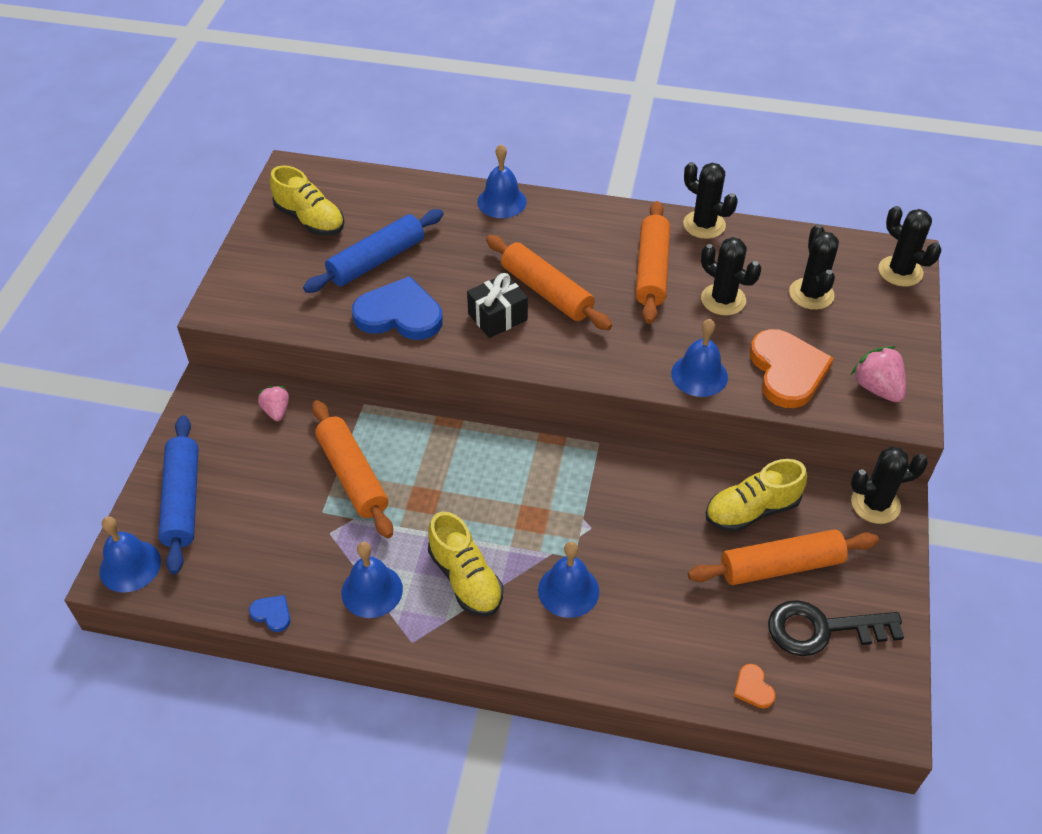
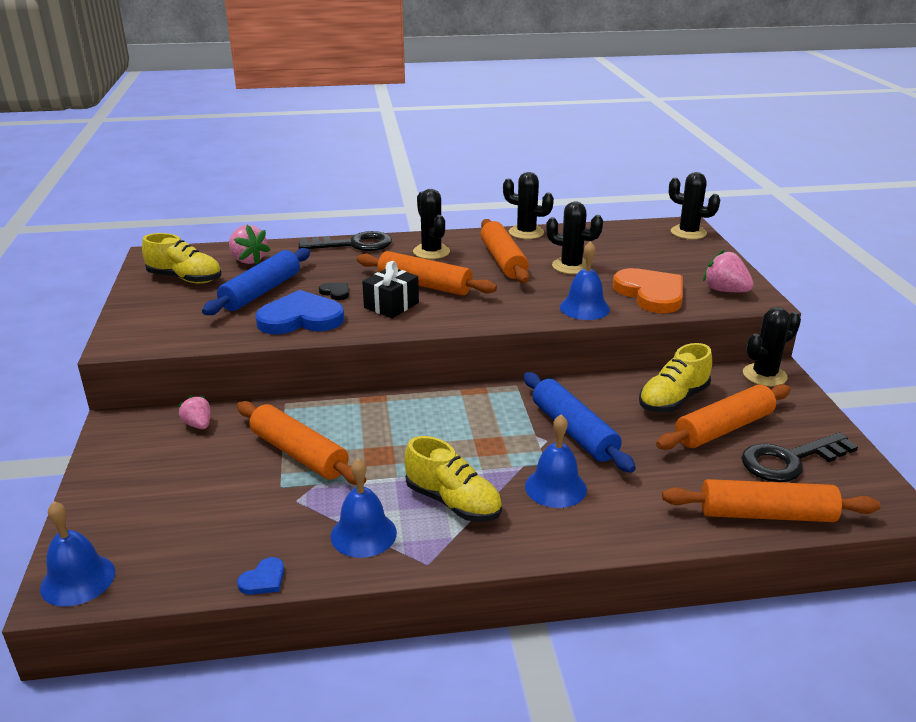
camera: 20 degrees left, 20 degrees down
(182, 500) = (121, 511): blue rolling pin -> blue rolling pin (573, 431)
(272, 614) = (263, 579): blue heart -> blue heart turned 120 degrees clockwise
(382, 203) = (248, 260): none -> pink strawberry
(450, 281) = (335, 292): none -> black heart
(502, 201) = (354, 244): blue bell -> black key
(753, 688) = (766, 514): orange heart -> orange rolling pin
(811, 294) = (634, 253): black cactus -> black cactus (431, 252)

